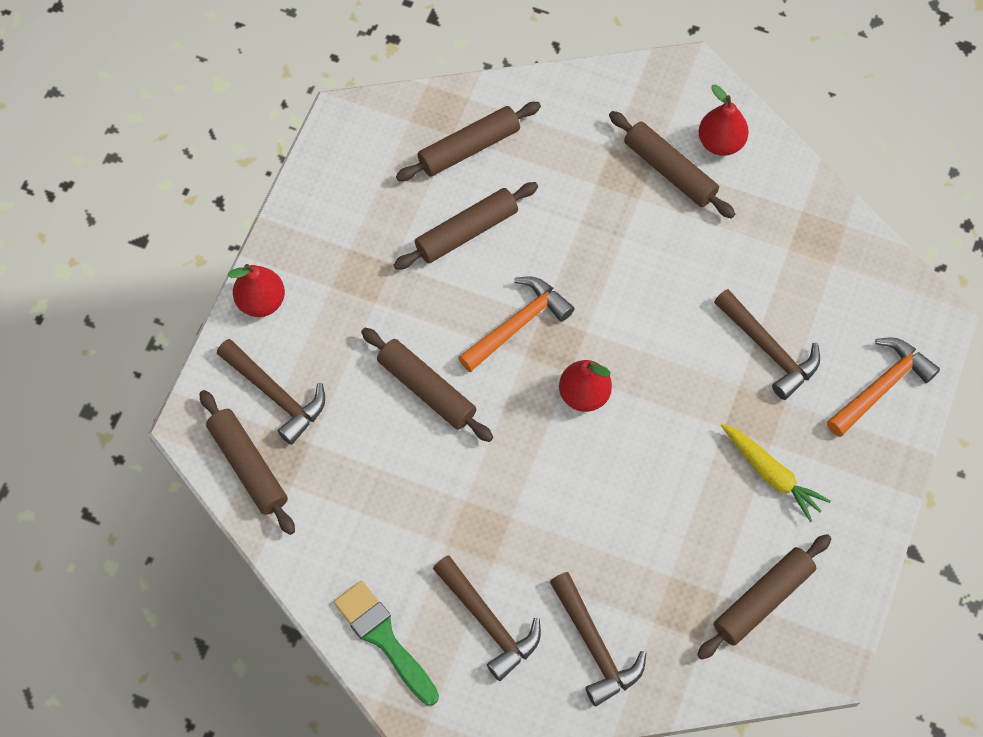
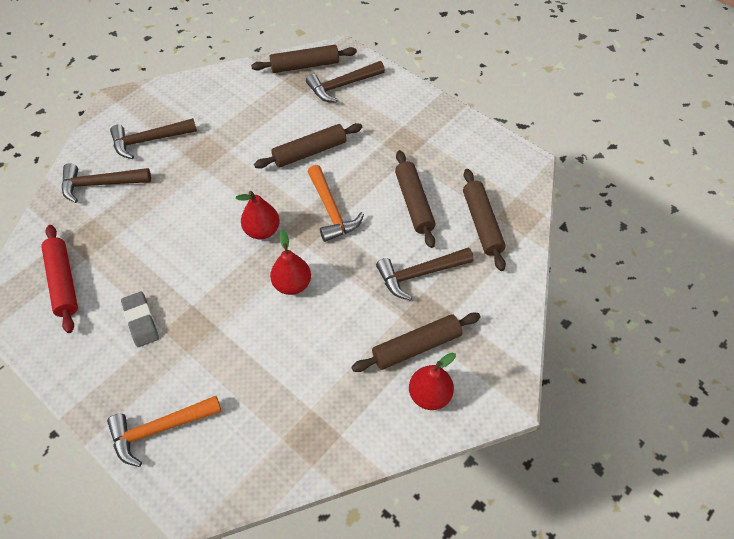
camera: 110 degrees right, 10 degrees down
(261, 301) = (406, 93): red pear -> red pear (292, 284)
(384, 638) = (172, 95): green brush -> none
(762, 600) = (63, 282): brown rolling pin -> red rolling pin
(768, 349) = (234, 358): brown hammer -> brown hammer (419, 274)
(771, 474) = (141, 321): yellow carrot -> grey eraser
(881, 387) = (160, 429): orange hammer -> orange hammer turned 90 degrees clockwise

